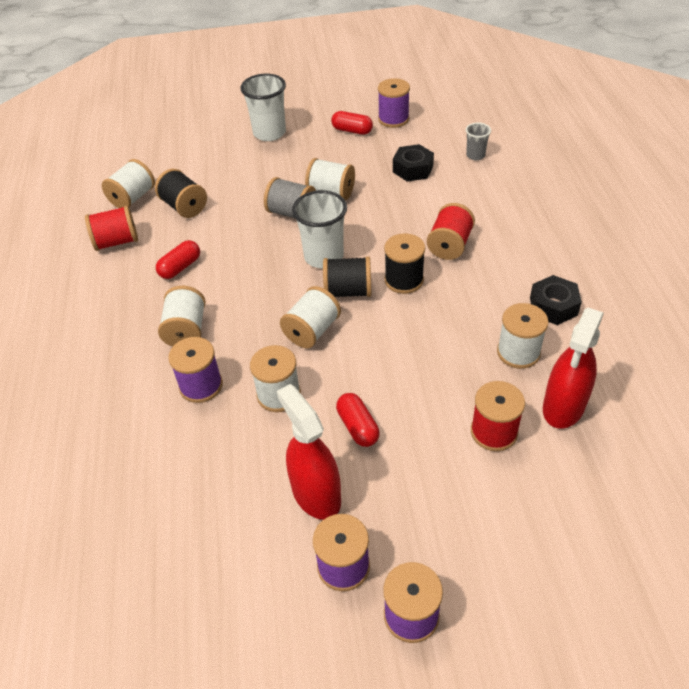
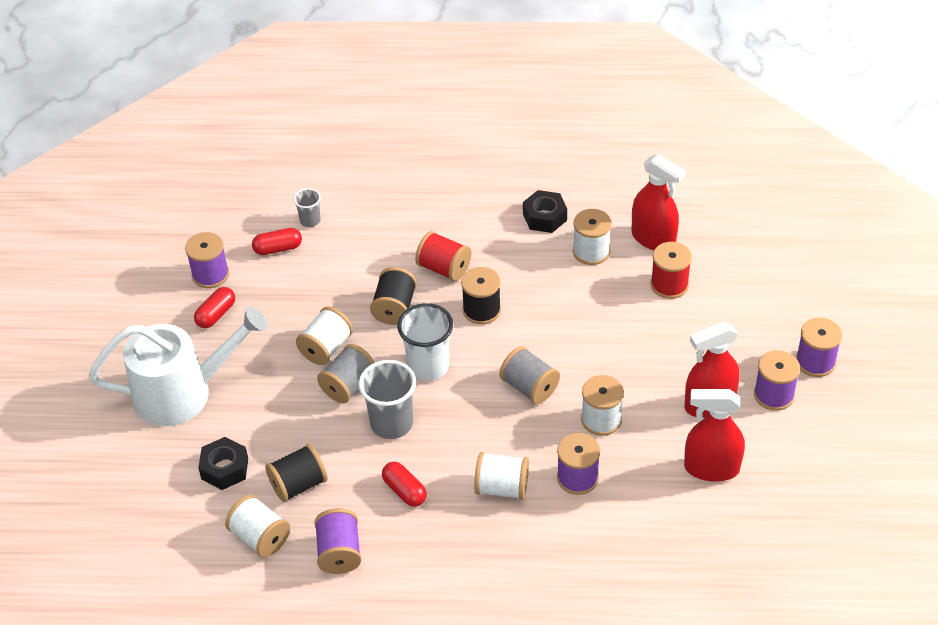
camera: 80 degrees left, 0 degrees up
(117, 242) = (339, 552): red spool -> purple spool
(221, 506) = (711, 468): none -> red spray bottle
(253, 246) = (391, 423): none -> grey cup
(269, 133) = (184, 392): white cup -> white watering can
(312, 331) = (529, 387): white spool -> grey spool
(348, 291) = (484, 354): black spool -> black spool (394, 308)
(358, 427) = (648, 369): red capsule -> red capsule (278, 248)
(413, 169) = (312, 274): black nut -> black nut (225, 468)

